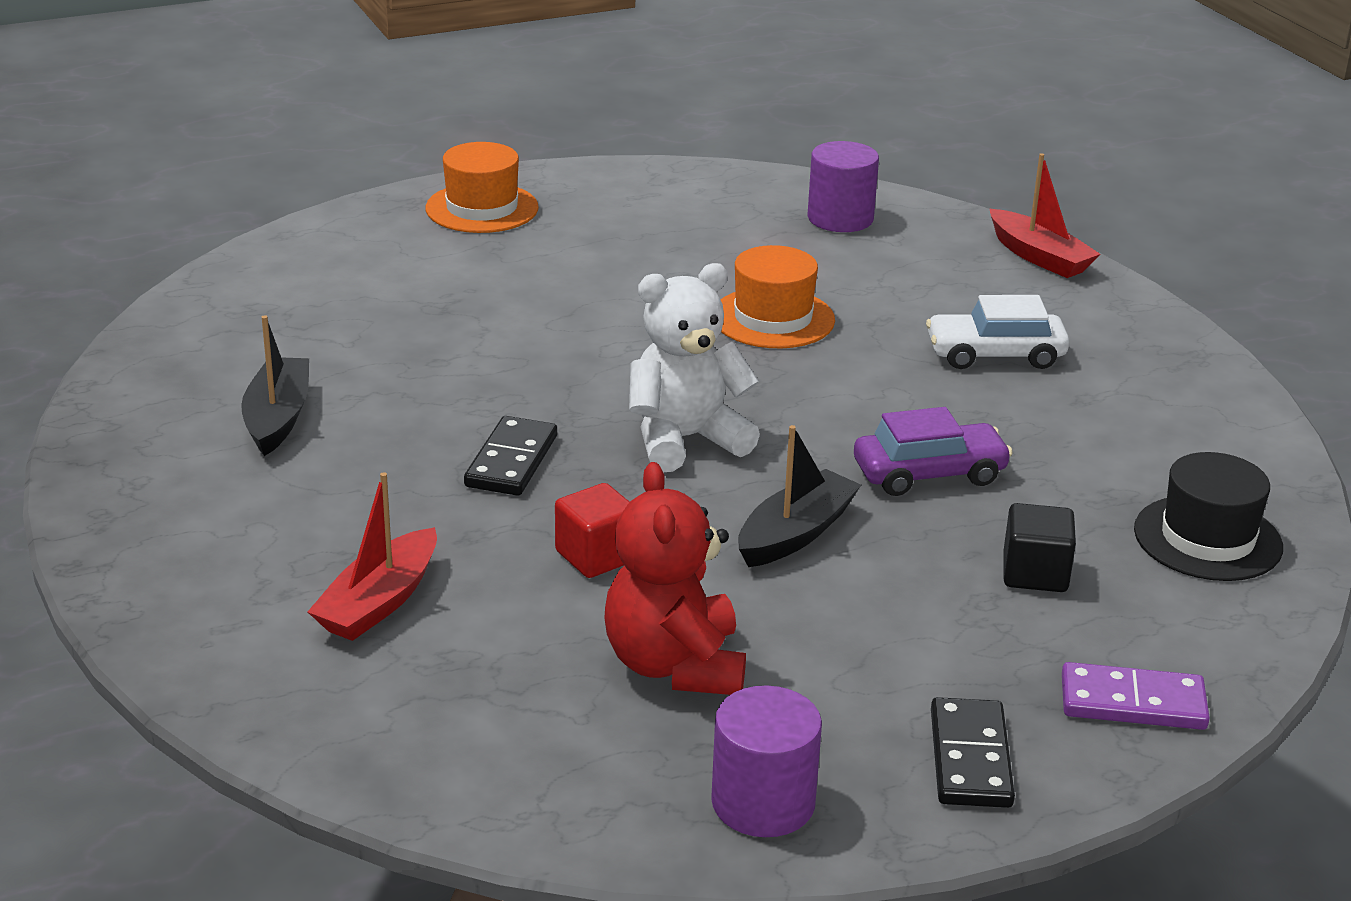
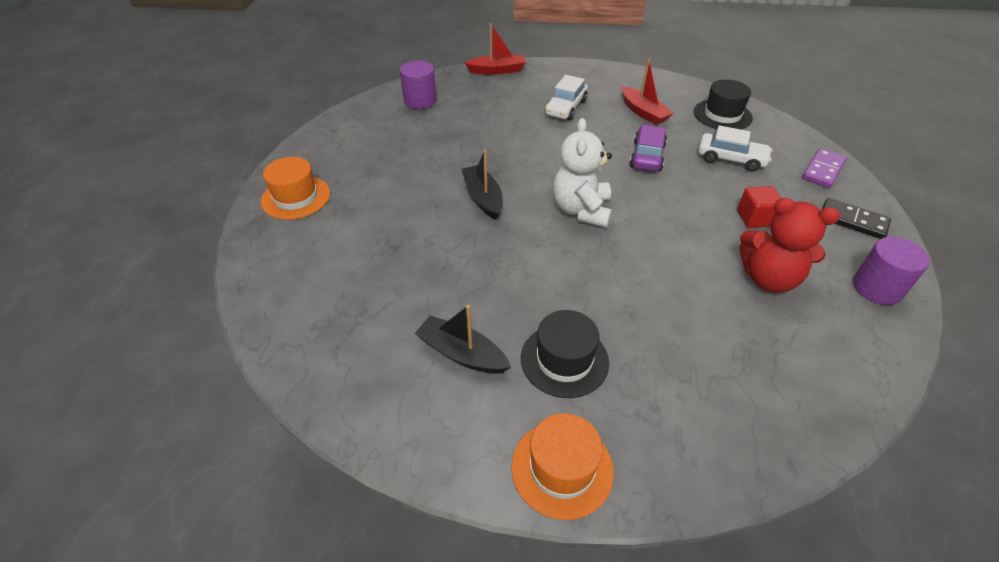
camera: 60 degrees left, 15 degrees up
(323, 499) = (564, 360): none -> black hat
(379, 602) = (679, 368): red boat -> red boat (643, 112)
(511, 461) = (567, 273): black domino -> none
(596, 556) = (669, 272): red cube -> red cube (755, 218)
(773, 318) = (492, 149): orange hat -> orange hat (562, 468)
(795, 534) = (676, 206): black boat -> black boat (483, 198)
(1035, 573) = (731, 159): black cube -> white car

